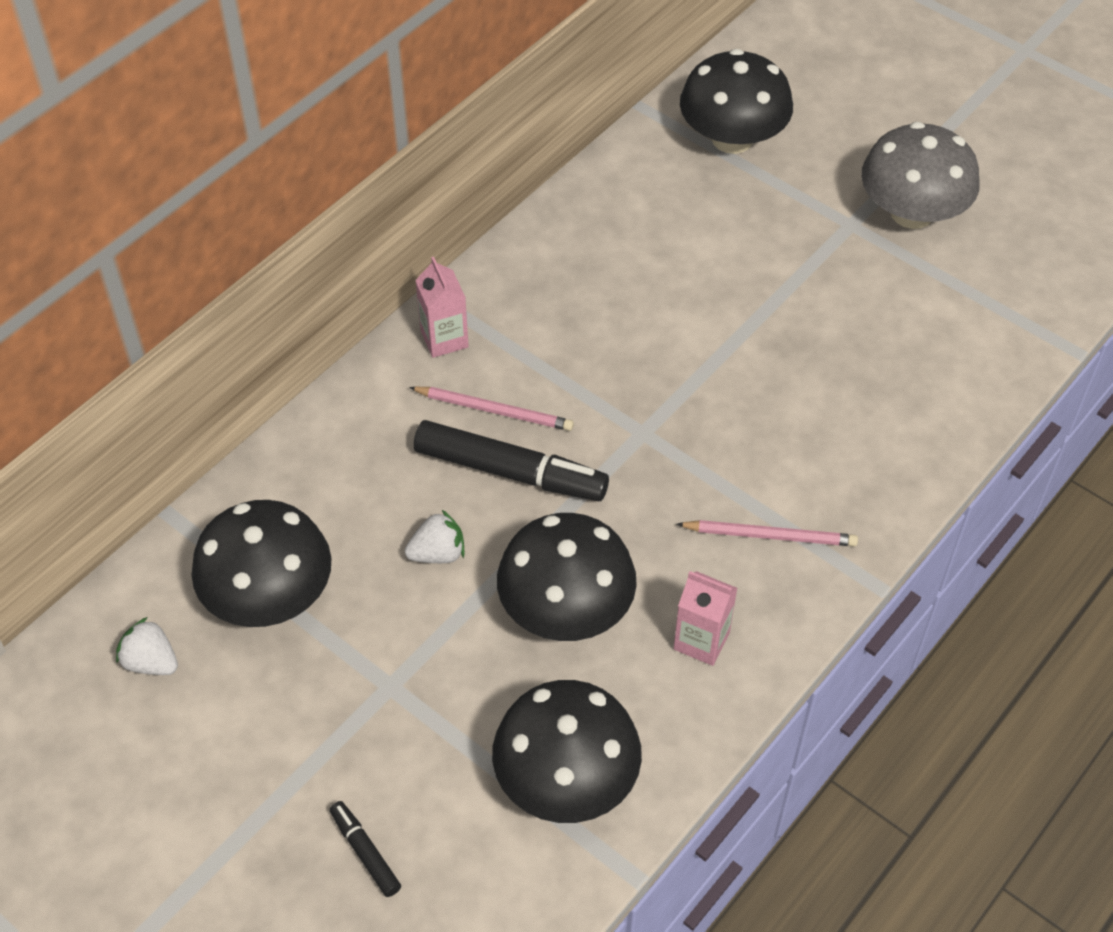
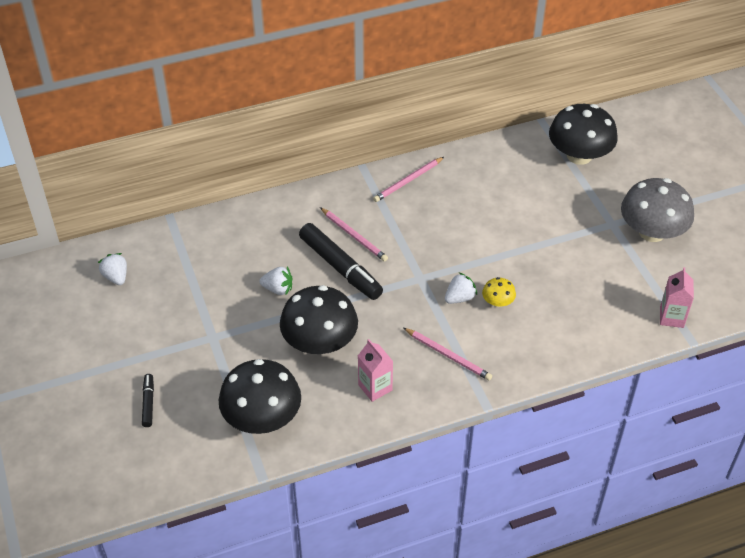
camera: 30 degrees right, 5 degrees down
(269, 596) = (187, 272): black mushroom -> none
(444, 339) = (354, 192): pink carton -> pink carton (671, 317)
(513, 284) = (408, 181): none -> pink pencil
(722, 437) = (459, 298): none -> white strawberry
(780, 417) = (498, 302): none -> yellow mushroom

